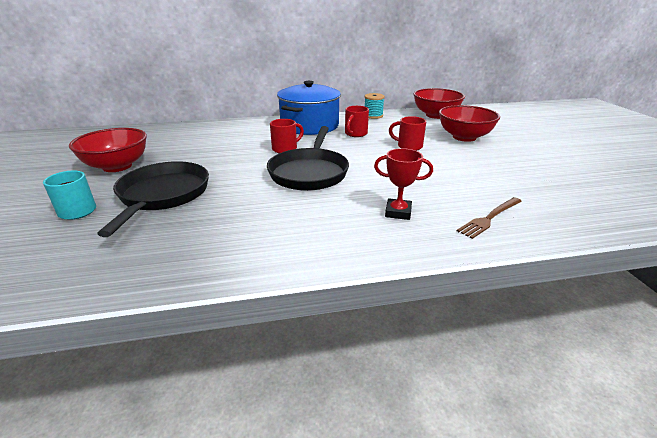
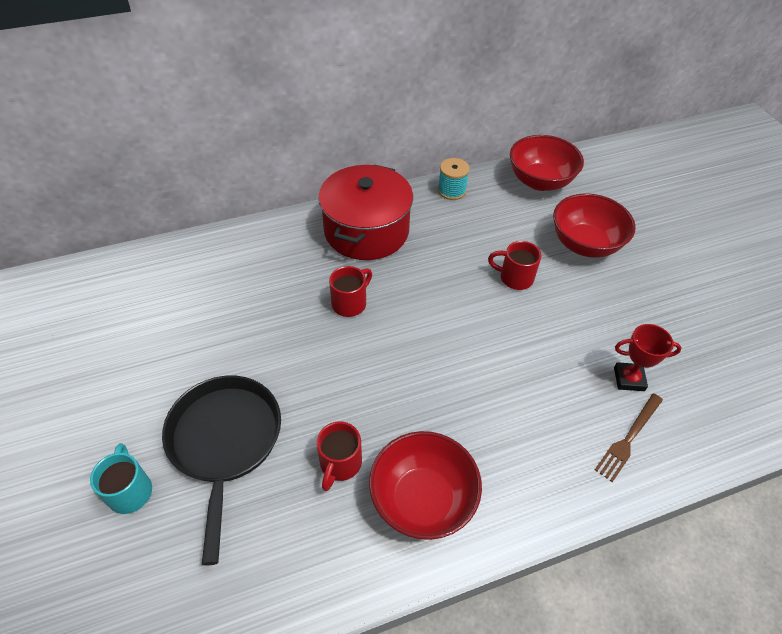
camera: 10 degrees left, 20 degrees up
(117, 166) = (130, 377): red bowl -> red bowl (422, 500)
(309, 125) = (366, 231): blue pot -> red pot
(309, 172) = (399, 362): black pan -> none
(355, 134) = (437, 249): red mug -> red mug (340, 464)
(398, 212) = (525, 440): red trophy -> red trophy (629, 379)

